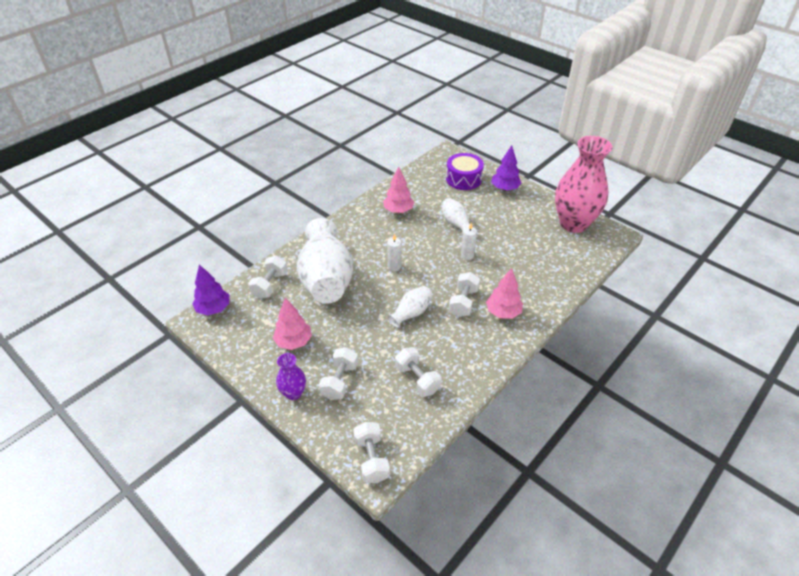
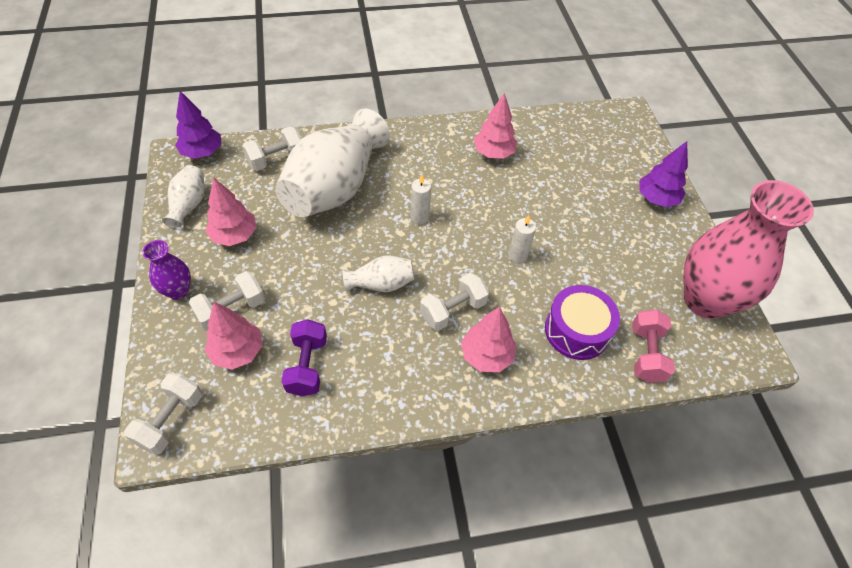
camera: 35 degrees right, 10 degrees up
(369, 399) = (238, 351): none -> pink tree
(417, 379) = (307, 366): white dumbbell -> purple dumbbell
(456, 223) = (545, 208): white vase -> white vase (189, 205)
(463, 179) = (614, 157): purple drum -> purple drum (577, 330)
(573, 264) = (646, 354): none -> pink dumbbell

